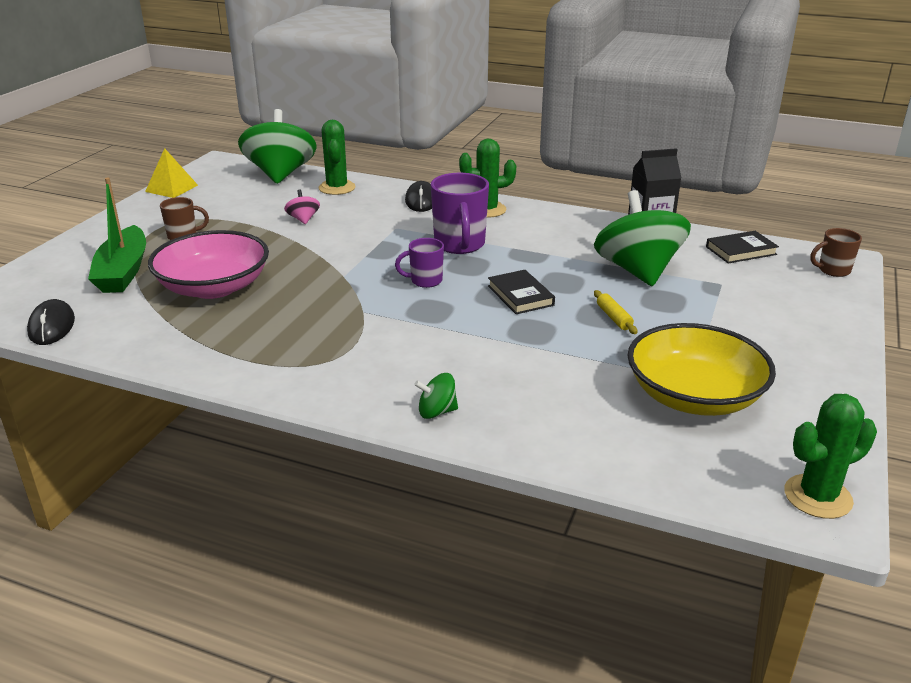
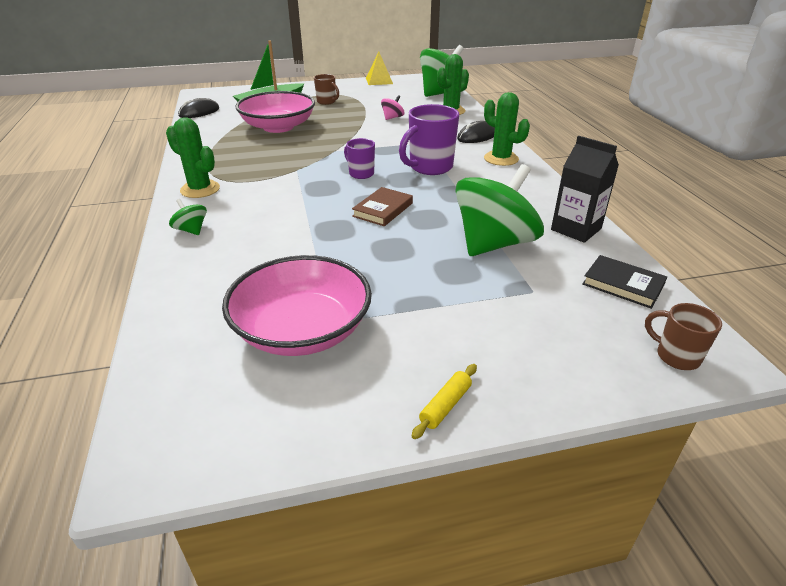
camera: 55 degrees right, 5 degrees up
(520, 295) = (383, 210): black book -> brown book
(614, 318) = (395, 256): yellow rolling pin -> yellow rolling pin (445, 406)
(694, 396) = (302, 330): yellow bowl -> pink bowl
(817, 497) = (176, 450): green cactus -> green cactus (200, 189)

